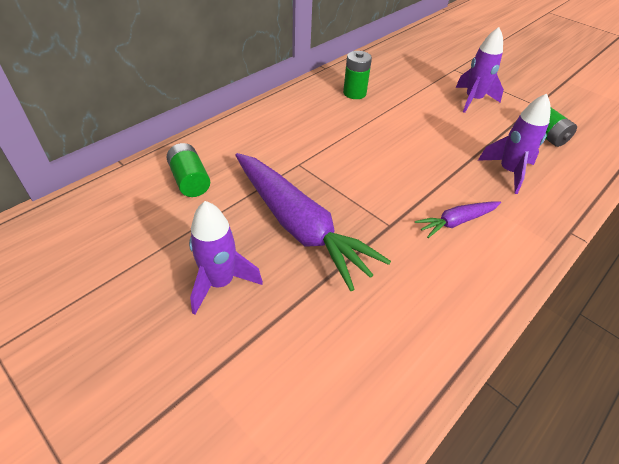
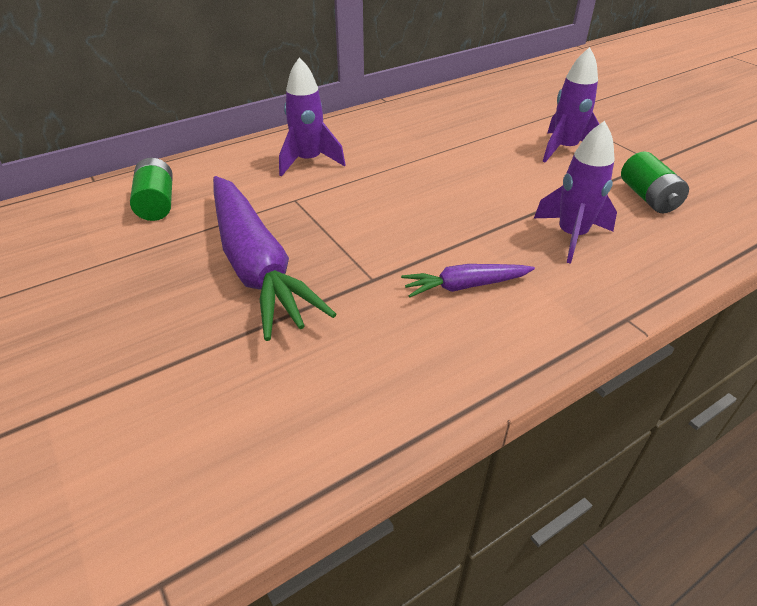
camera: 15 degrees right, 5 degrees down
(220, 282) = (128, 314): purple rocket -> purple rocket (308, 161)
(354, 93) = (408, 130): green battery -> none

